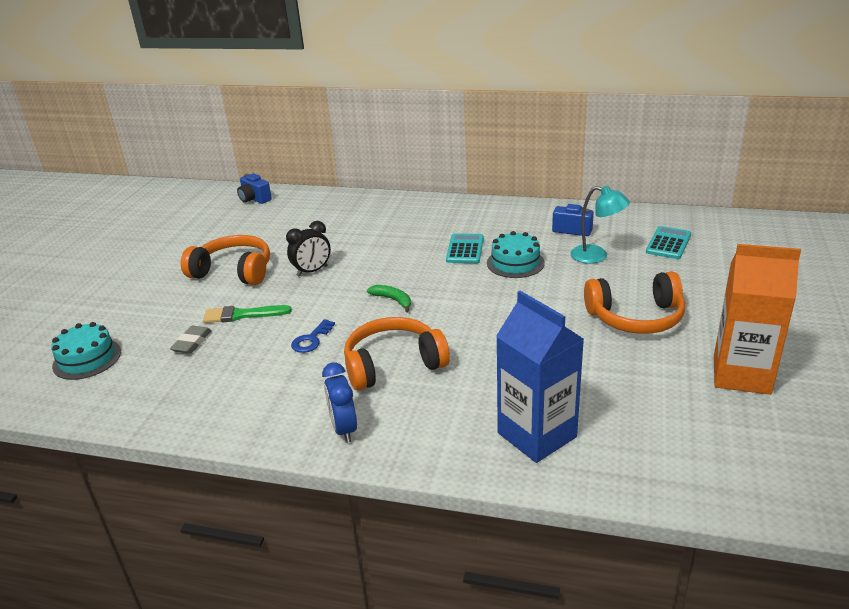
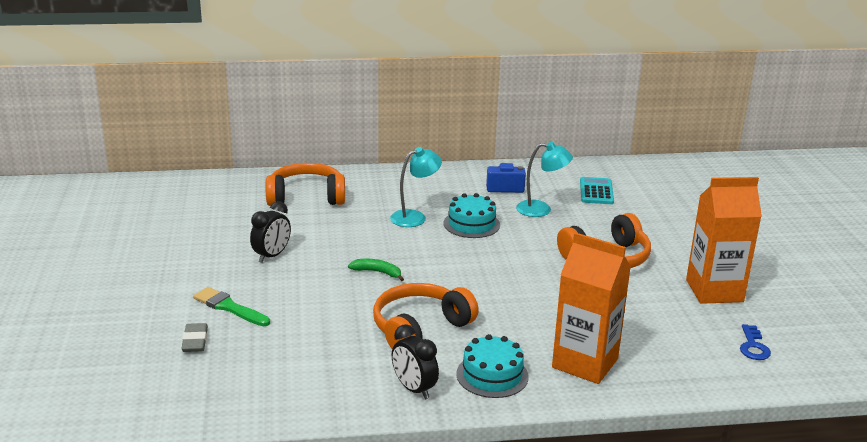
camera: 25 degrees left, 5 degrees down
(87, 359) = (84, 375): turquoise cake -> turquoise cake (492, 375)
(233, 271) = (183, 267): orange headphones -> orange headphones (306, 197)
(242, 315) = (229, 307): green brush -> green brush turned 60 degrees clockwise
(254, 199) = (144, 190): blue camera -> none
(311, 340) = (322, 319): blue key -> blue key (753, 346)
(344, 429) = (414, 389): blue clock -> black clock
(465, 249) = (415, 217): turquoise calculator -> turquoise lamp
(537, 435) = (585, 363): blue carton -> orange carton

